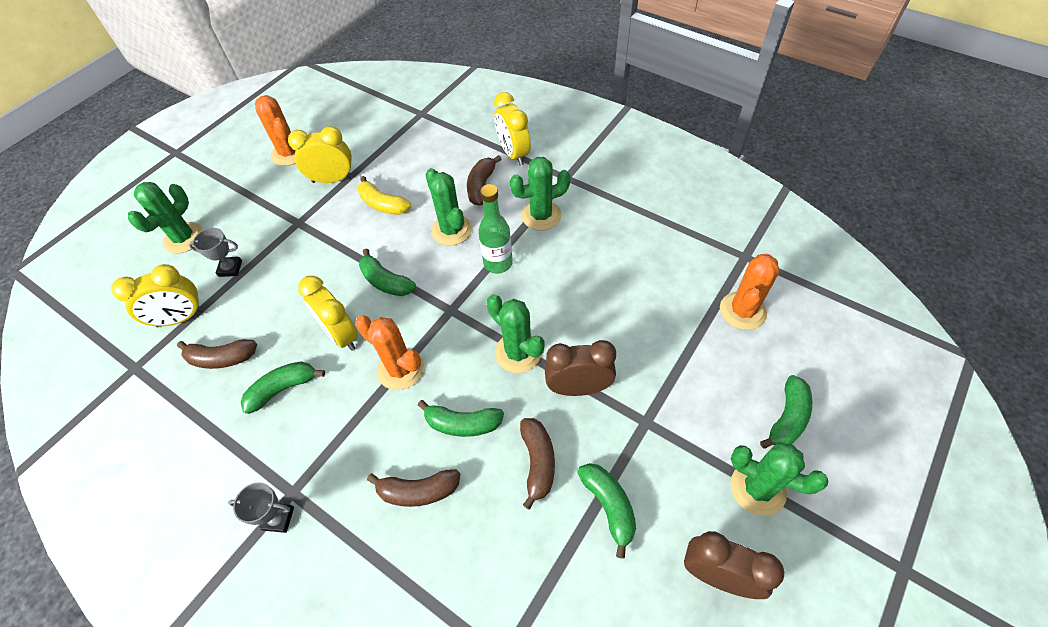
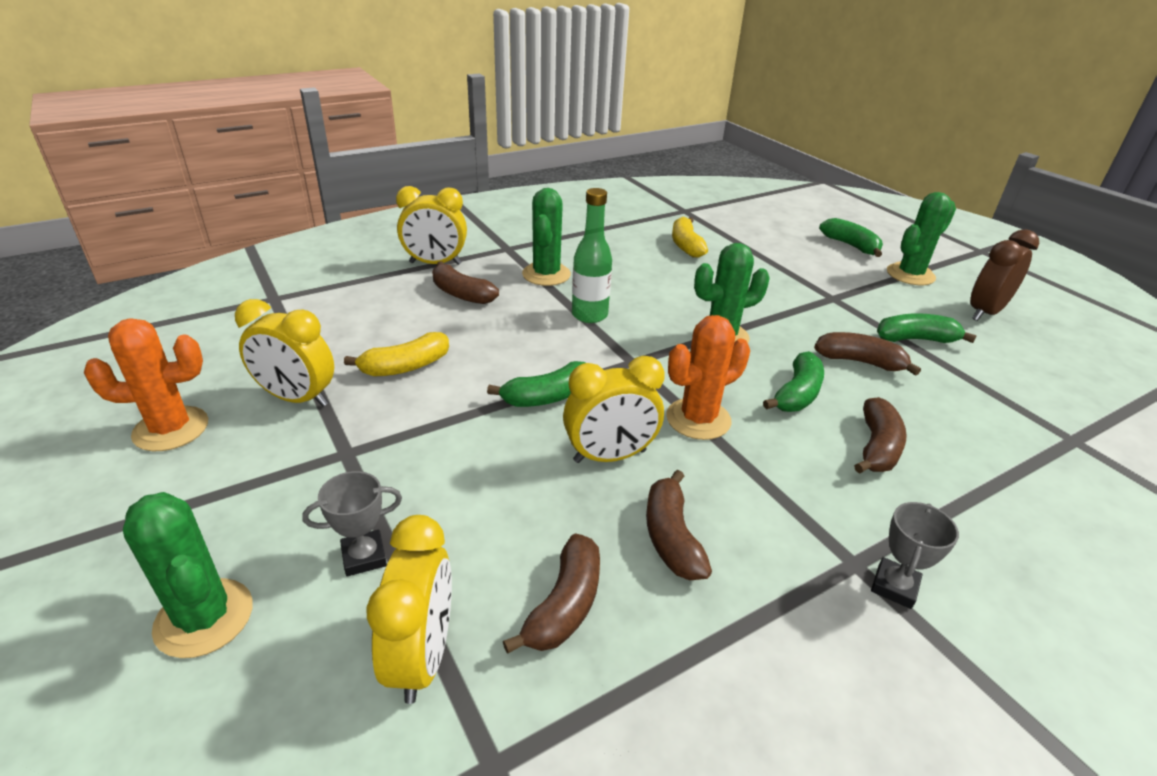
camera: 70 degrees left, 20 degrees down
(230, 268) = (364, 556): grey trophy -> grey trophy turned 45 degrees clockwise
(283, 389) = (671, 537): green banana -> brown banana
(332, 179) = (297, 398): yellow clock -> yellow clock turned 90 degrees counterclockwise
(451, 230) = (509, 330): green cactus -> none
(578, 388) = (782, 317): brown clock -> none
(665, 281) = (686, 245): none -> yellow banana
(742, 311) = (740, 228): orange cactus -> none

